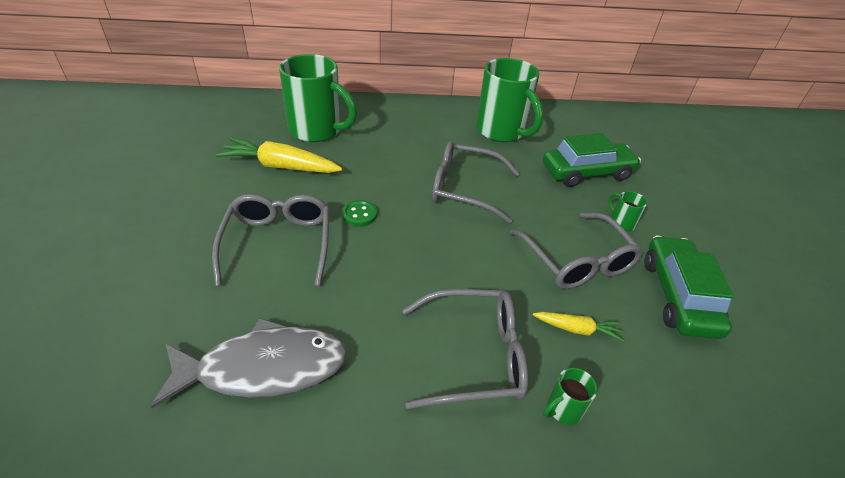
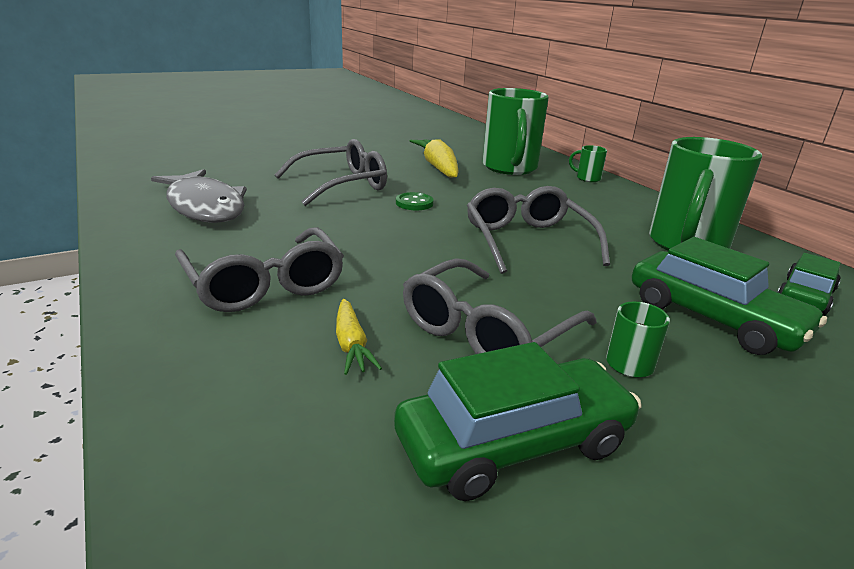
camera: 65 degrees right, 15 degrees down
(563, 409) = (212, 348): green mug -> green mug (587, 178)
(574, 131) = (805, 296): none -> green car

